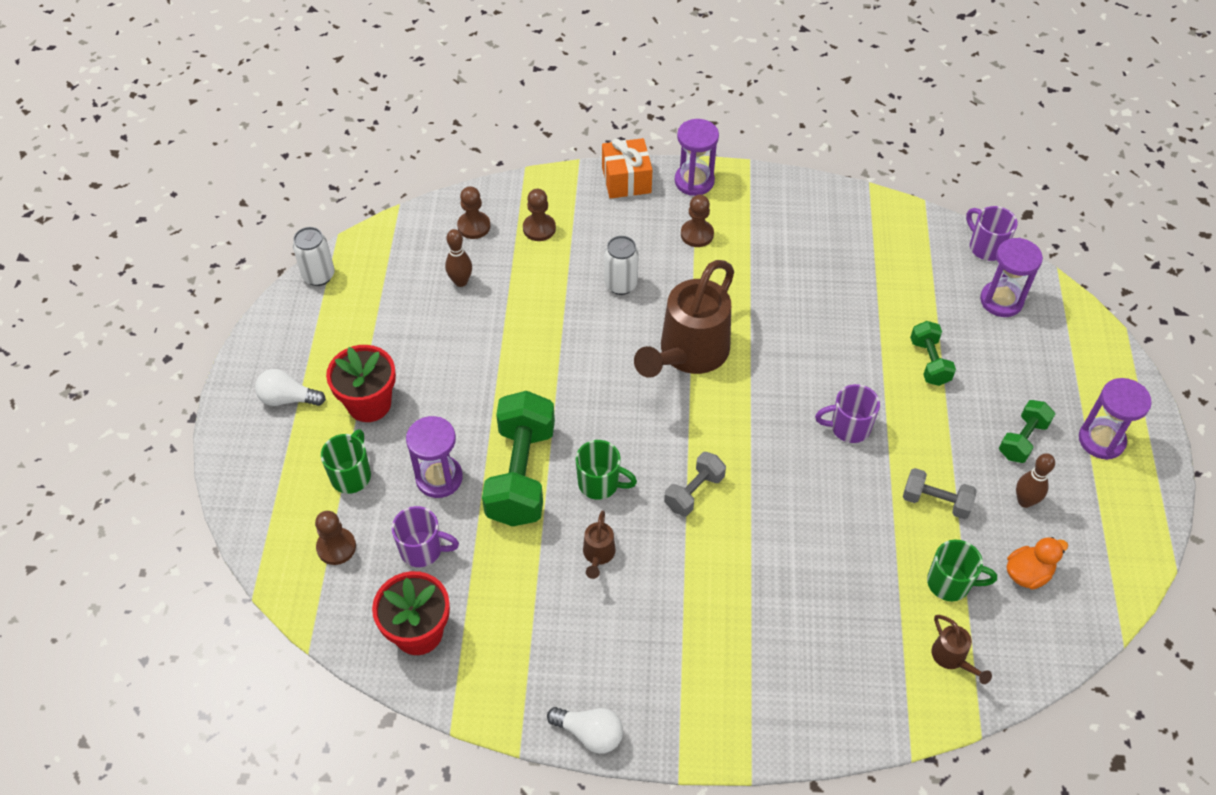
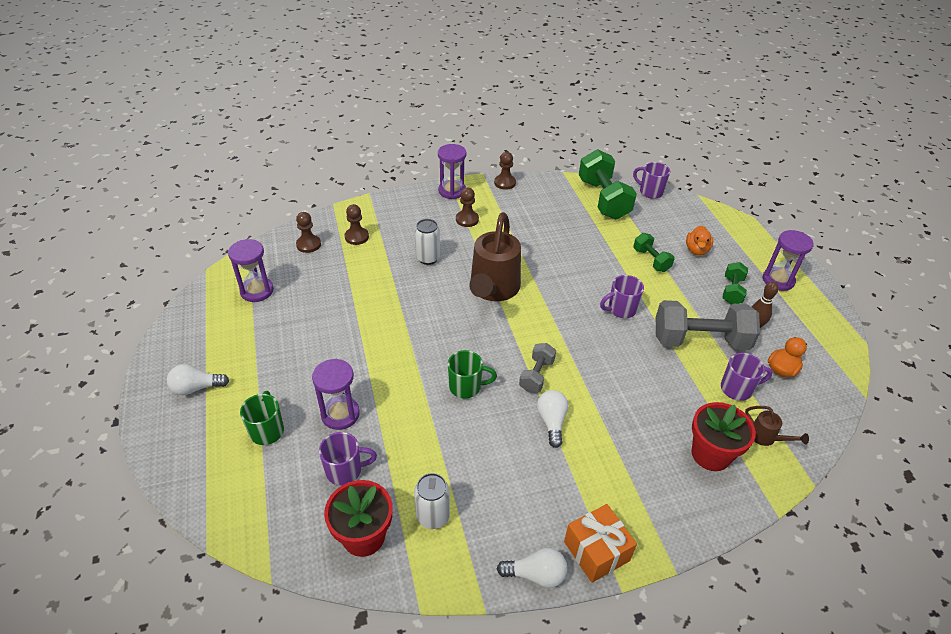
camera: 20 degrees left, 10 degrees down
(319, 276) = (198, 299): white can -> white can (433, 516)
(336, 547) = (271, 488): brown pawn -> brown pawn (505, 183)
(369, 404) = (266, 376): red flower pot -> red flower pot (710, 454)
(461, 281) = (311, 280): brown bowling pin -> none
(521, 474) = (404, 395): green dumbbell -> green dumbbell (603, 199)
(598, 555) = (485, 437): brown watering can -> none
(626, 180) = (406, 198): orange gift -> orange gift (596, 551)
(686, 559) = (551, 422): none -> white light bulb
(935, 501) = (700, 340): grey dumbbell -> grey dumbbell, size x1.91
(950, 583) = (737, 389): green mug -> purple mug
(1001, 301) = (675, 218): purple hourglass -> purple hourglass (257, 291)
(1005, 362) = (696, 250): none -> orange duck

